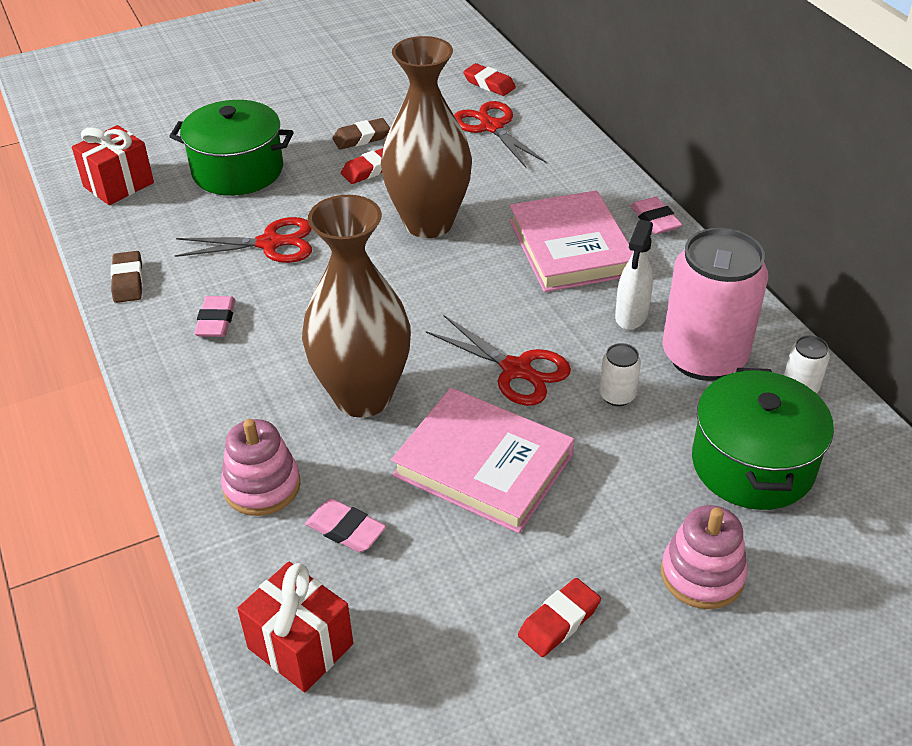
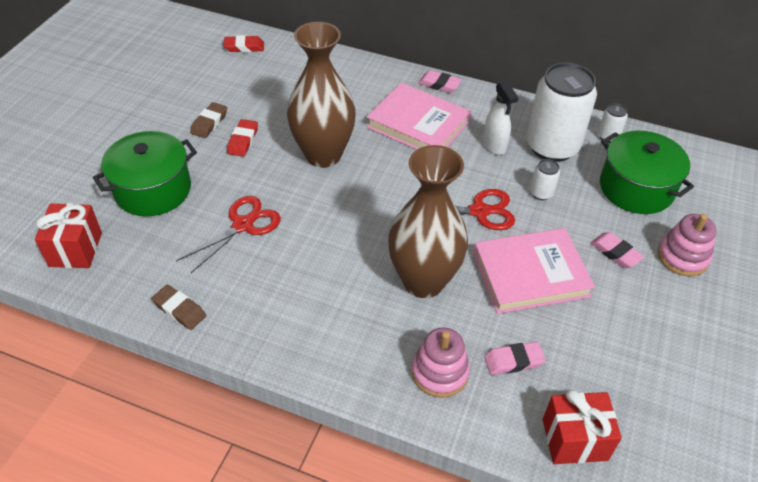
camera: 45 degrees left, 5 degrees up
(216, 321) = (277, 296): pink eraser -> pink eraser (615, 253)
(492, 127) = (282, 74): red scissors -> none
(559, 621) = (660, 326): red eraser -> none
(704, 357) = (552, 147): pink can -> white can

